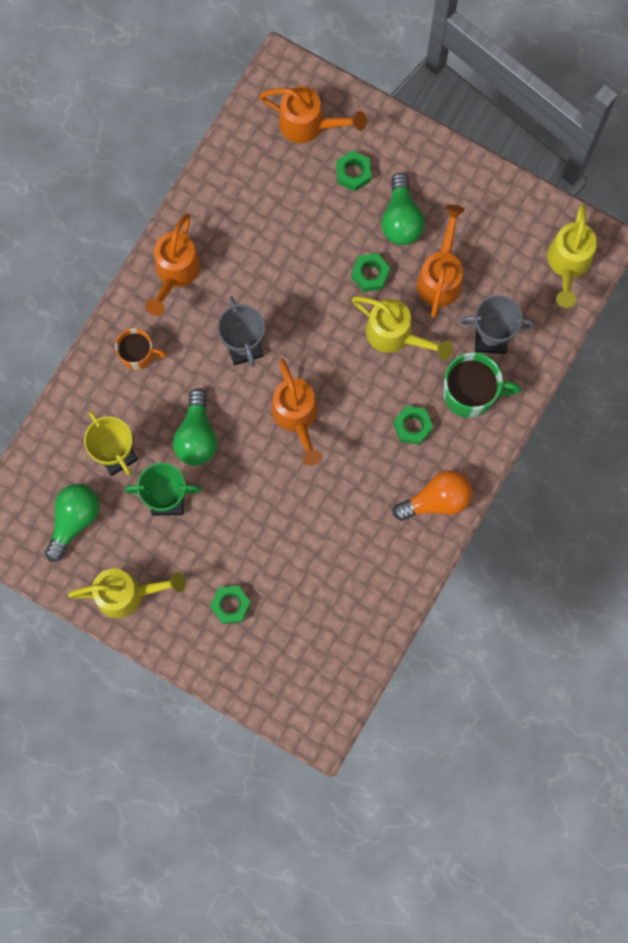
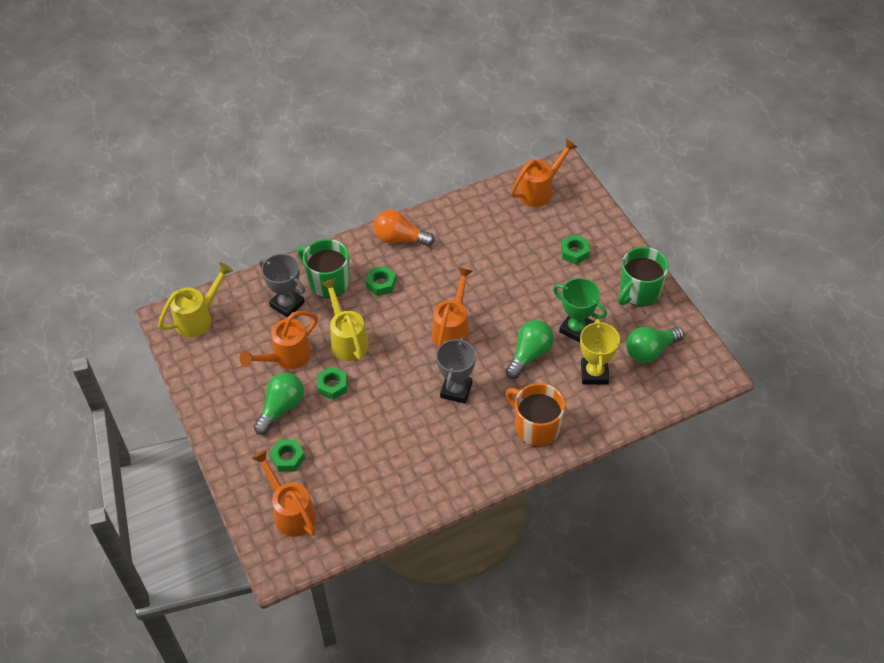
camera: 145 degrees left, 25 degrees down
(128, 594) = (639, 292): yellow watering can -> green mug
(138, 354) = (536, 427): orange mug -> orange mug, size x1.56
(175, 273) = (471, 466): orange watering can -> orange watering can (540, 190)

